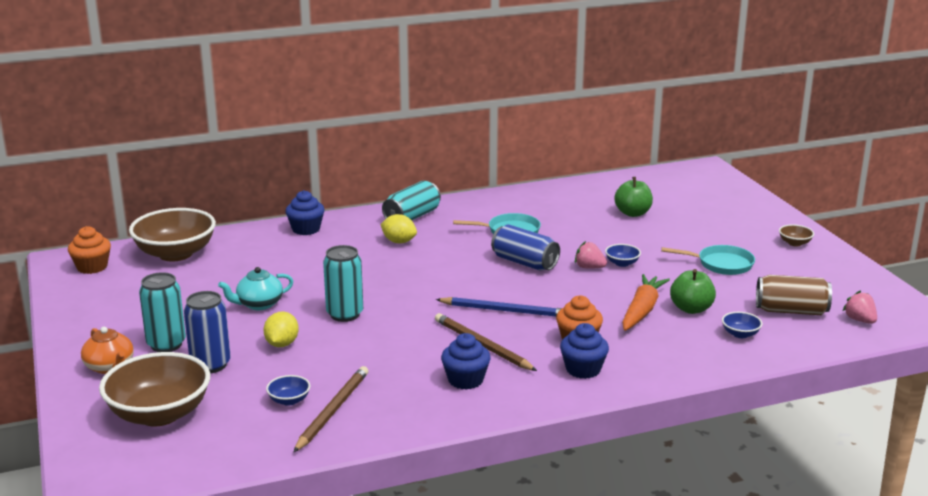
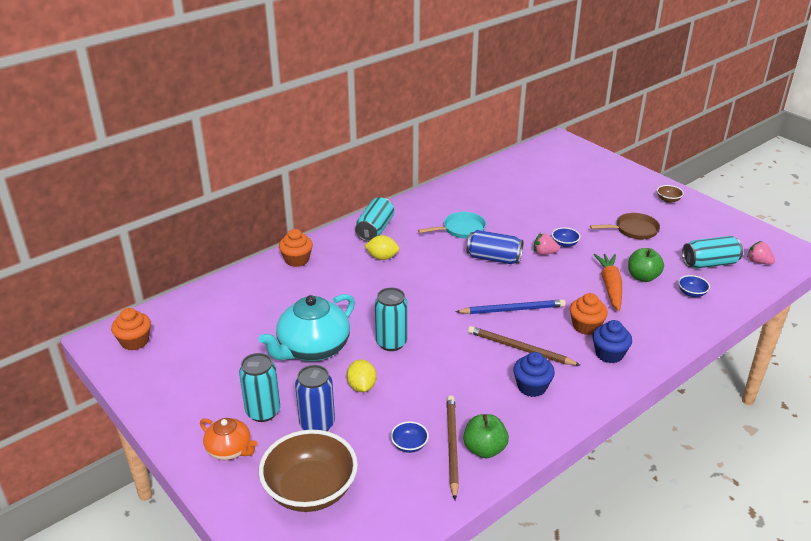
camera: 20 degrees left, 10 degrees up
(175, 254) = (201, 310): brown bowl -> none
(259, 304) = (313, 349): turquoise teapot -> turquoise teapot, size x1.79
(306, 229) = (297, 260): blue cupcake -> orange cupcake
(633, 213) = (538, 193): green apple -> green apple (484, 449)
(721, 264) = (633, 230): turquoise pan -> brown pan
(791, 311) = (709, 263): brown can -> turquoise can

